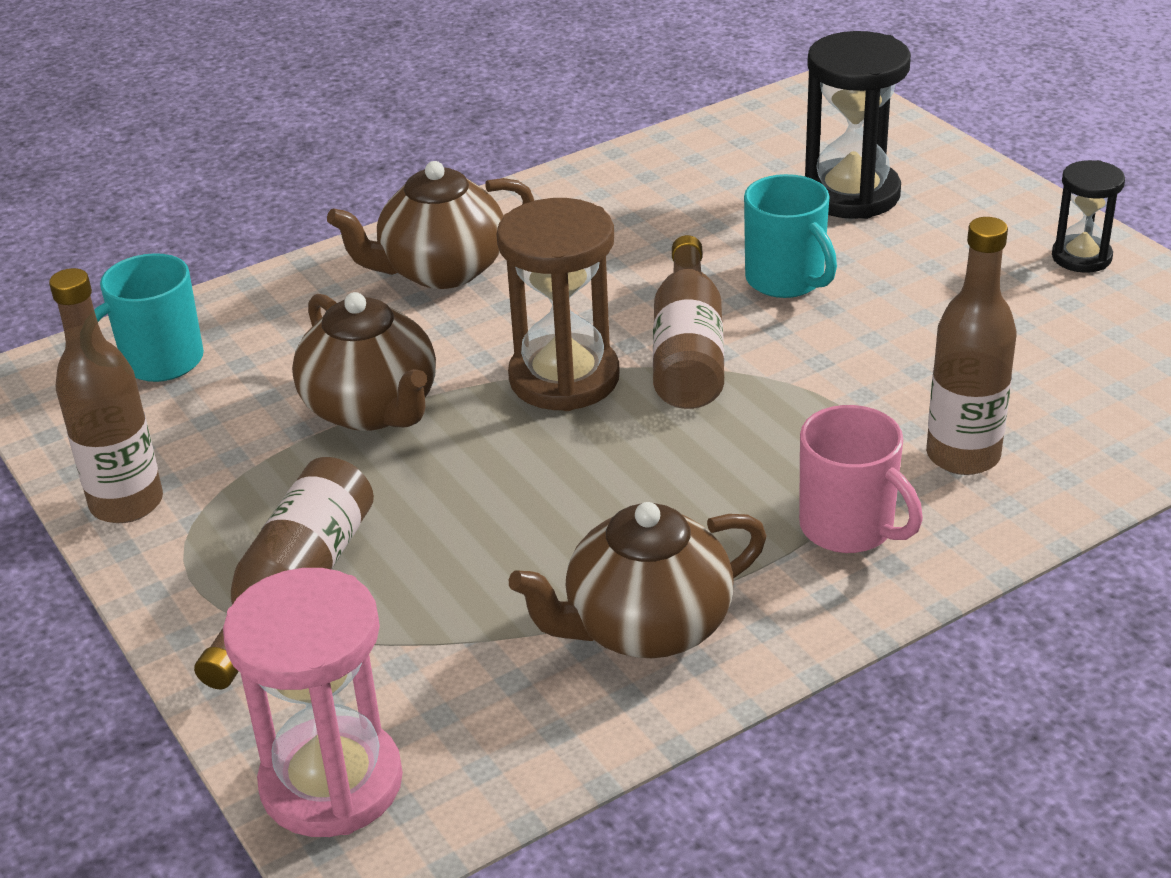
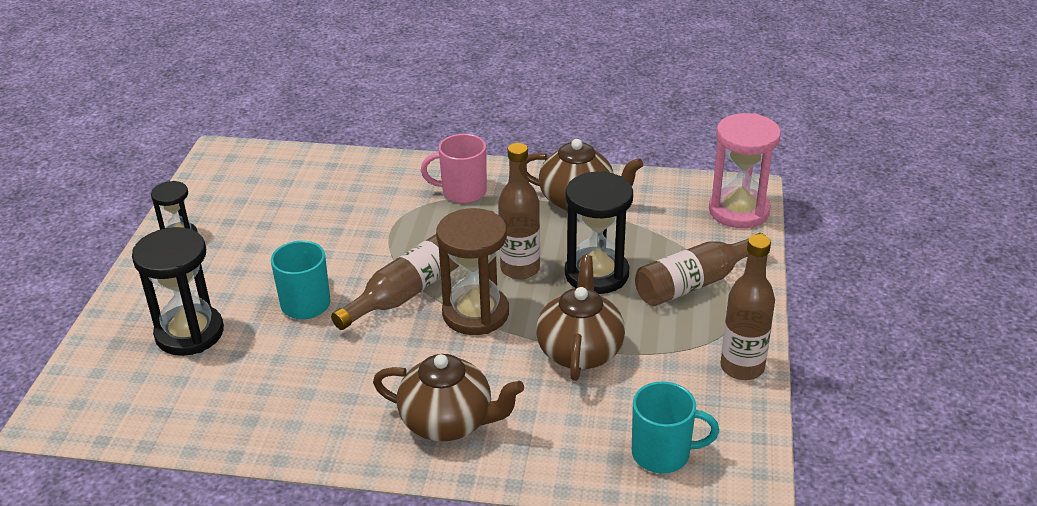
camera: 140 degrees left, 0 degrees up
(464, 518) = (596, 274): none -> black hourglass
(849, 528) = (462, 192): pink mug -> pink mug turned 90 degrees counterclockwise
(963, 456) = (382, 192): brown bottle -> brown bottle (520, 269)

